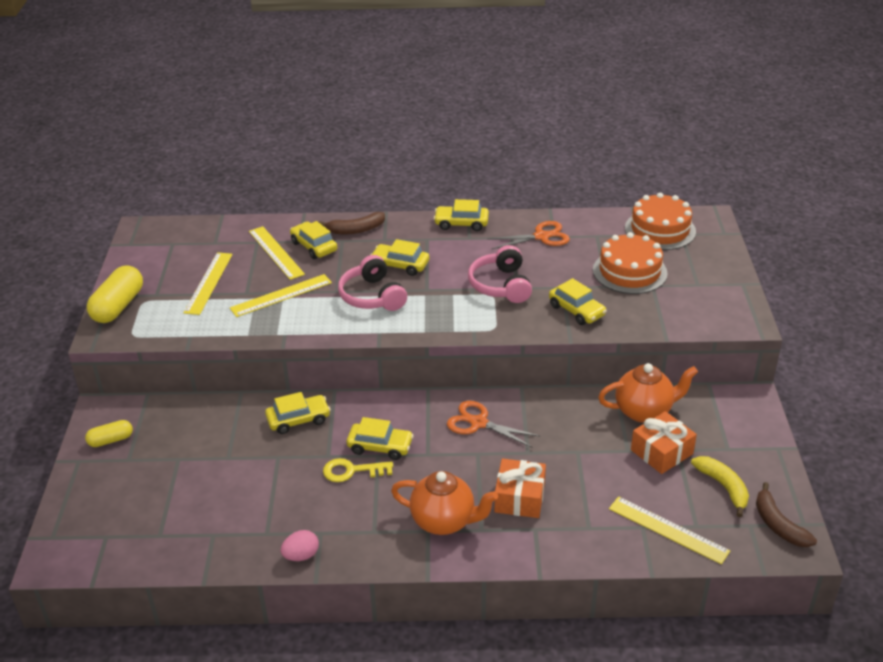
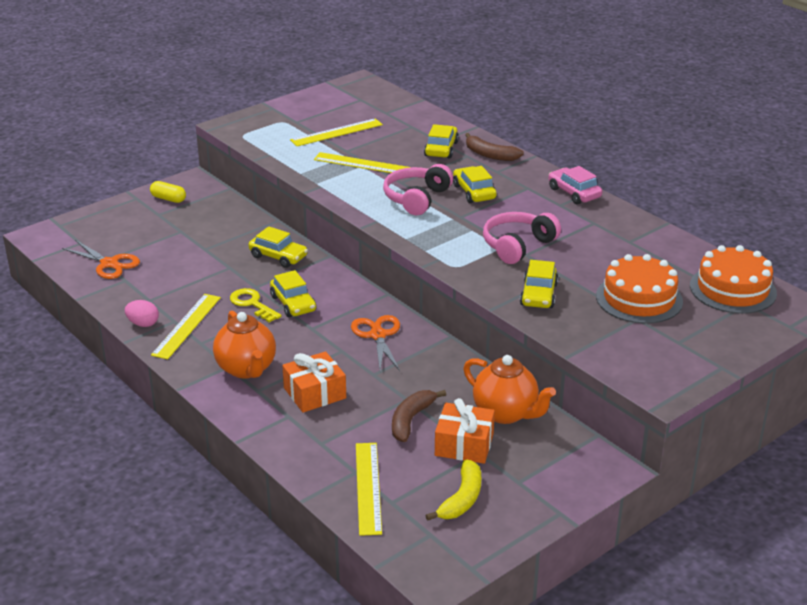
camera: 50 degrees right, 5 degrees down
(118, 306) = (264, 116): yellow capsule -> none
(275, 252) = (410, 139): yellow ruler -> yellow ruler (186, 325)
(461, 223) = (574, 193): yellow car -> pink car
(541, 236) = (618, 236): orange scissors -> orange scissors (109, 264)
(778, 524) = (451, 552): brown banana -> brown banana (411, 420)

